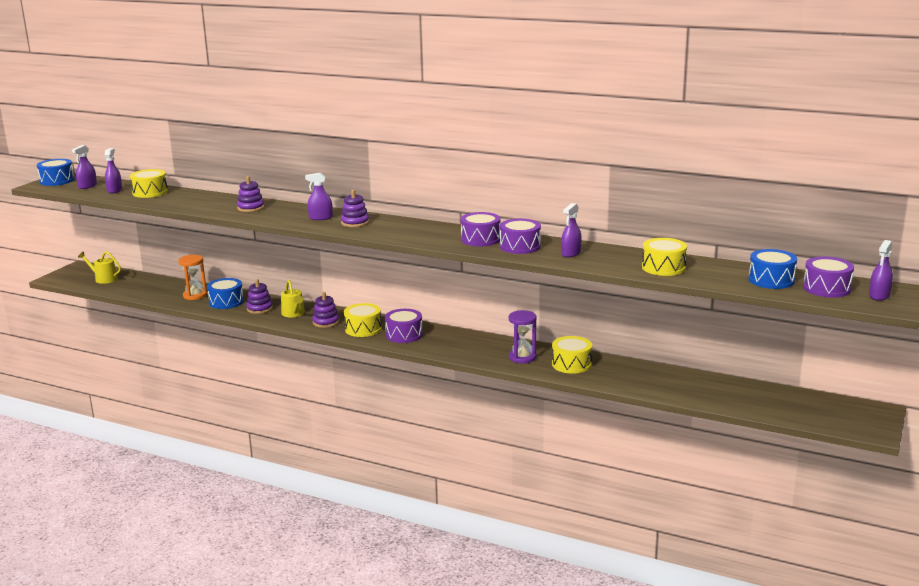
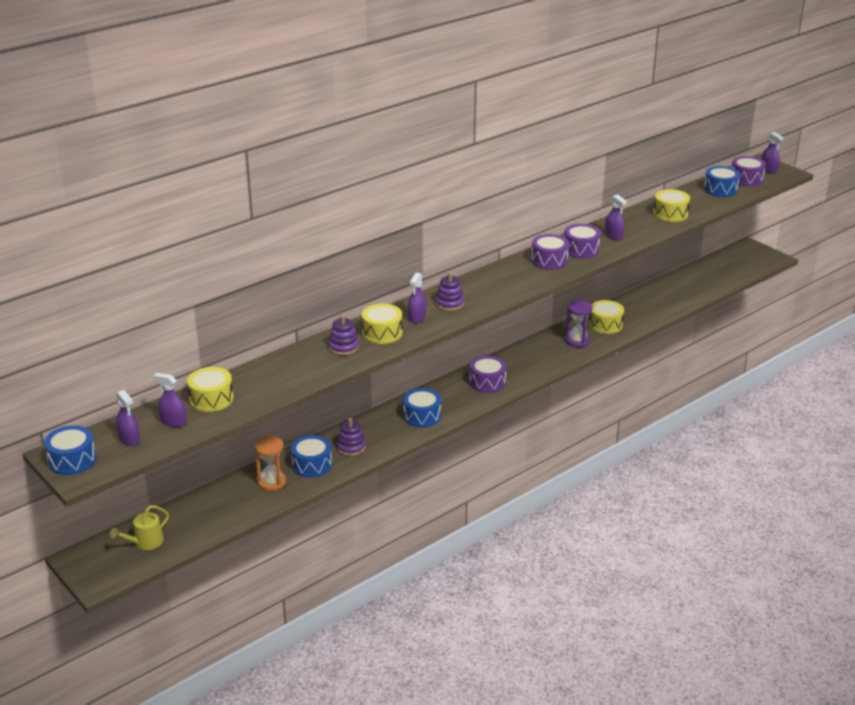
camera: 65 degrees left, 10 degrees up
(294, 314) = (384, 430): yellow watering can -> none
(326, 322) = (422, 416): purple stacking toy -> blue drum
(363, 329) = (456, 400): yellow drum -> yellow drum (382, 333)

